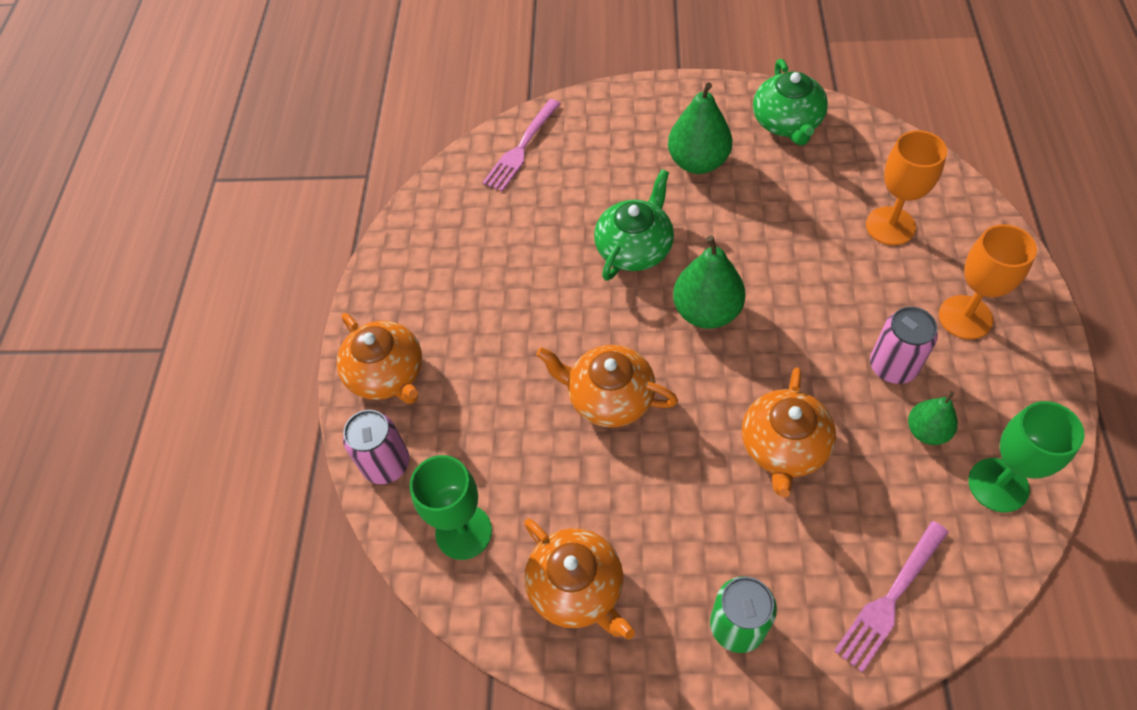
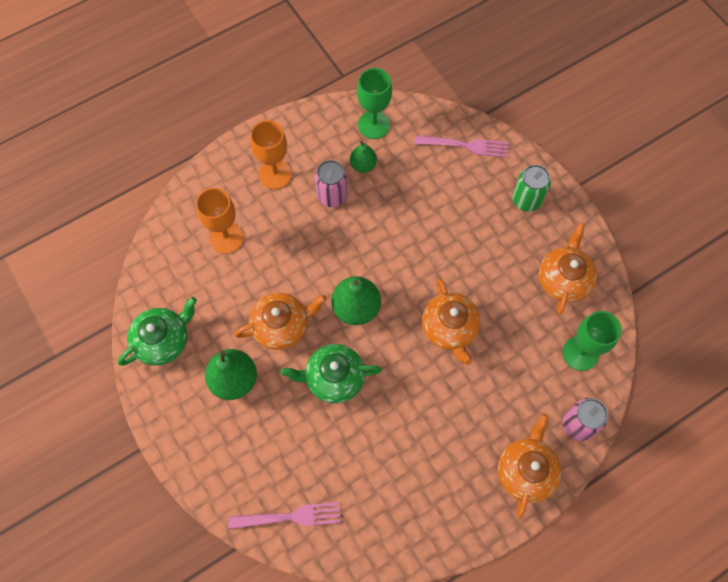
camera: 130 degrees left, 10 degrees up
(784, 447) = (418, 225): orange teapot -> orange teapot (281, 326)

